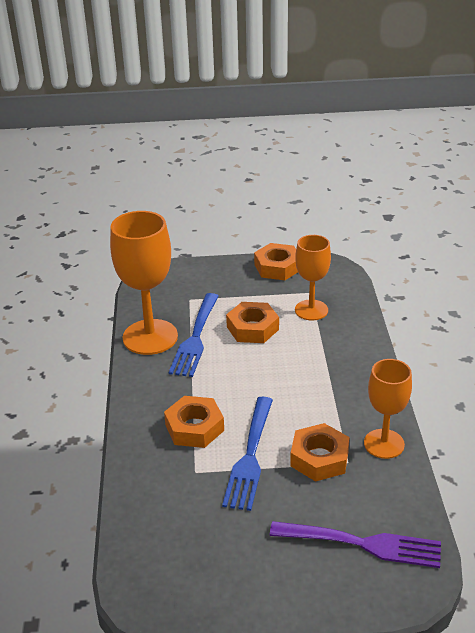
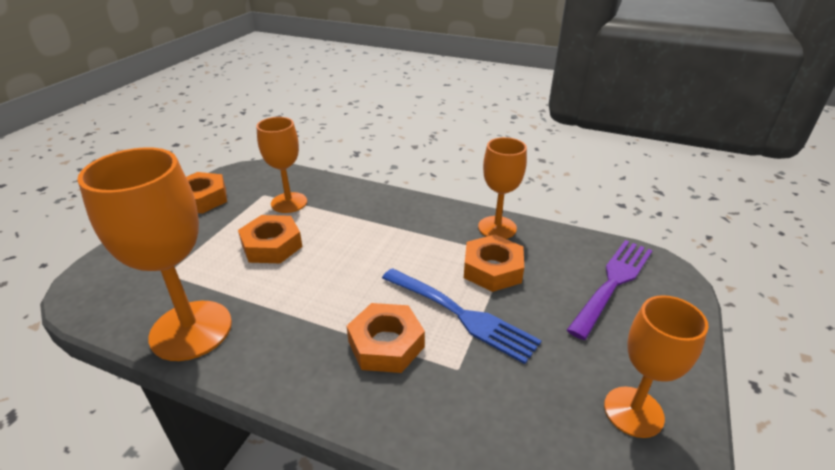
camera: 65 degrees left, 0 degrees up
(195, 338) = (238, 291): blue fork -> none
(212, 579) = (633, 411): none -> orange goblet

